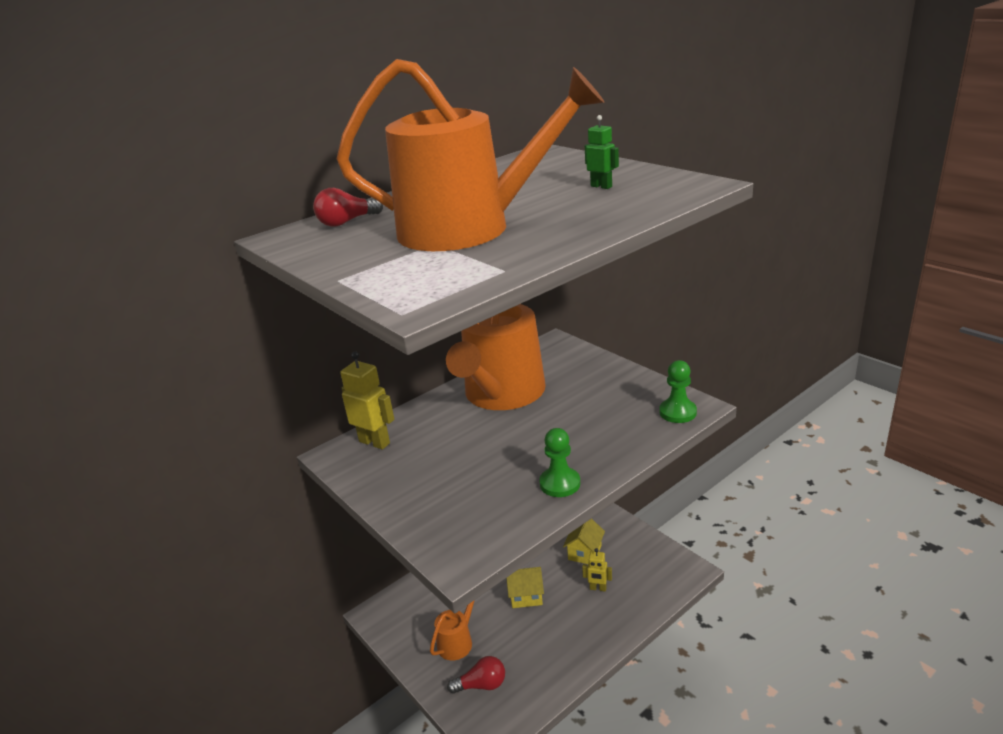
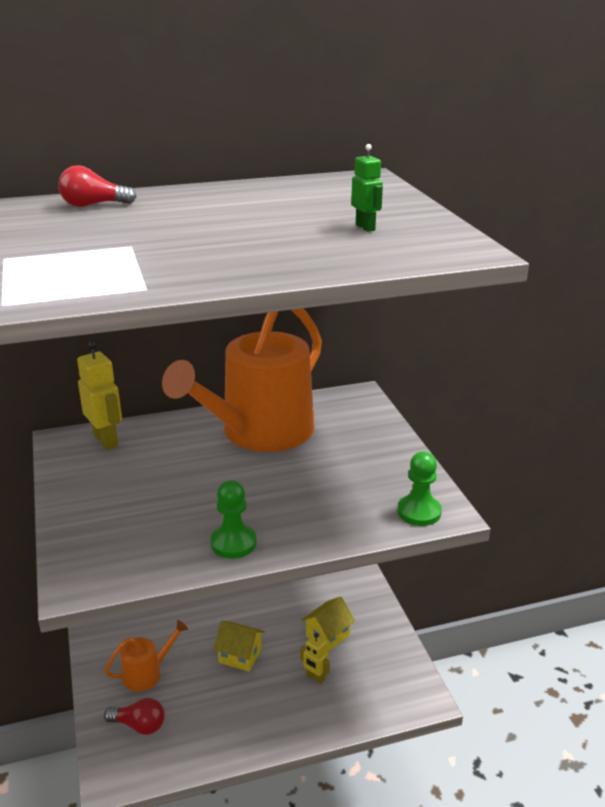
camera: 20 degrees right, 0 degrees up
(468, 229) = (180, 239): orange watering can -> none

